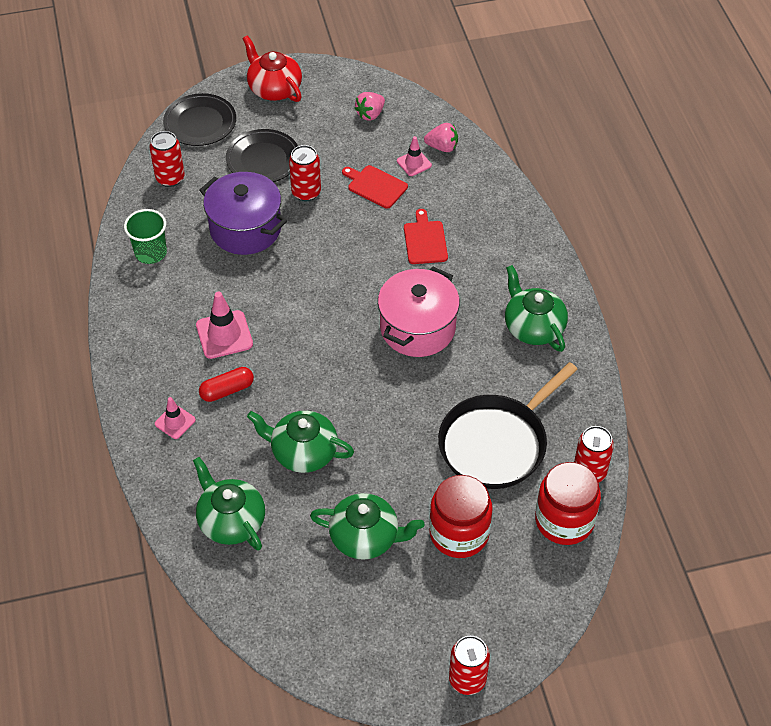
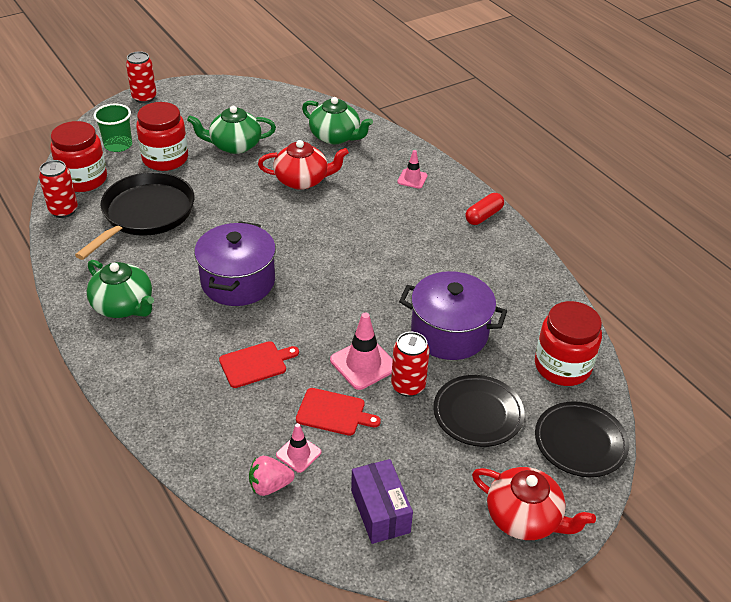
camera: 160 degrees right, 10 degrees down
(150, 253) = (524, 290): green cup -> green cup (118, 145)
(170, 178) = (562, 366): red can -> red jar
(224, 335) = (411, 241): pink traffic cone -> pink traffic cone (363, 364)
(227, 390) = (384, 205): red capsule -> red capsule (483, 216)
(303, 452) = (302, 180): green teapot -> red teapot
(370, 114) = (380, 511): pink strawberry -> purple box
(417, 328) = (238, 281): pink pot -> purple pot
(425, 240) = (256, 364): red cutting board -> red cutting board turned 90 degrees counterclockwise

